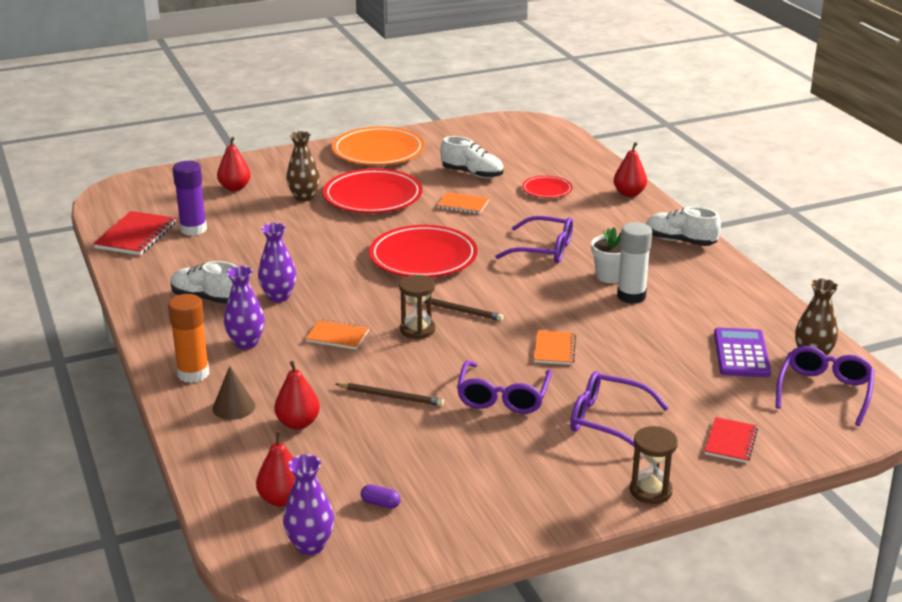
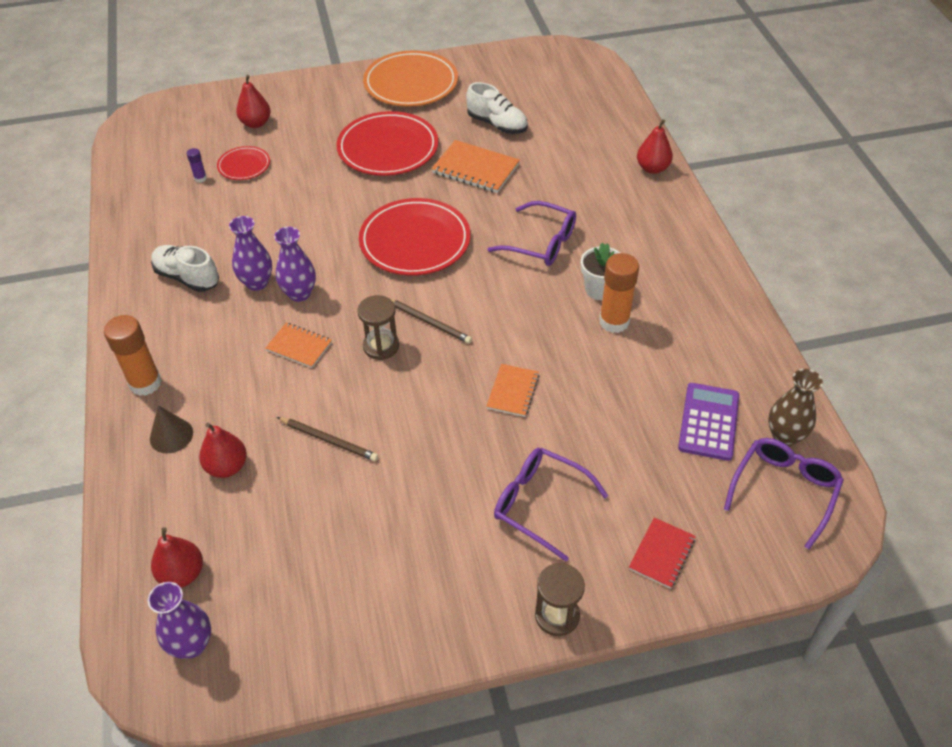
camera: 10 degrees right, 20 degrees up
(136, 236) = (143, 182): red notebook -> none
(193, 229) = (200, 178): purple glue stick -> purple glue stick, size x0.47
(246, 343) = (207, 346): purple vase -> purple vase (299, 293)
(304, 197) = (320, 143): brown vase -> none
(380, 503) = (277, 594): purple capsule -> none
(463, 205) = (475, 169): orange notebook -> orange notebook, size x1.58
(503, 397) = (441, 455): purple glasses -> none
(547, 190) = (568, 155): red plate -> red plate (244, 166)
(631, 296) = (614, 321): white glue stick -> orange glue stick
(680, 241) = (688, 245): white shoe -> none

